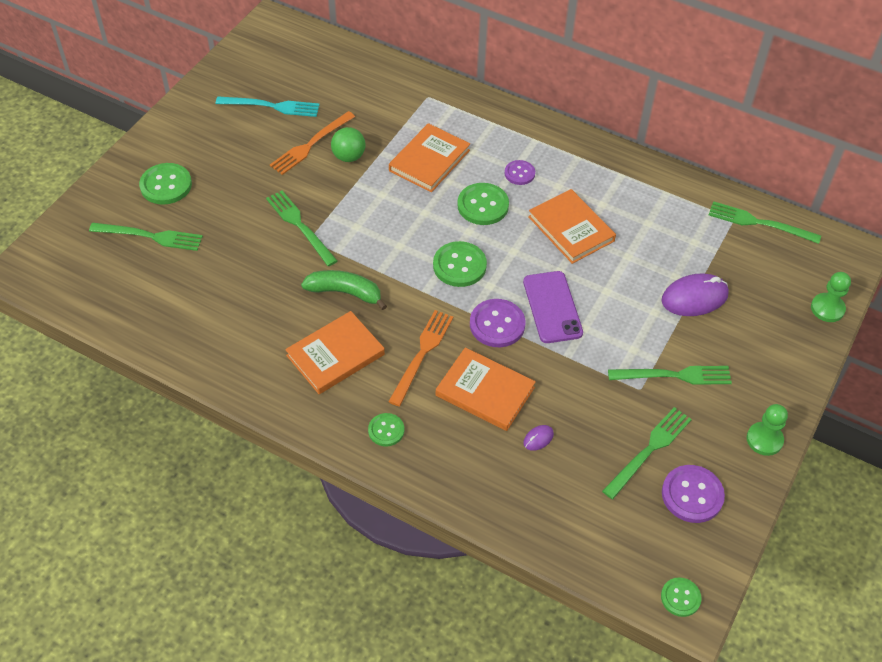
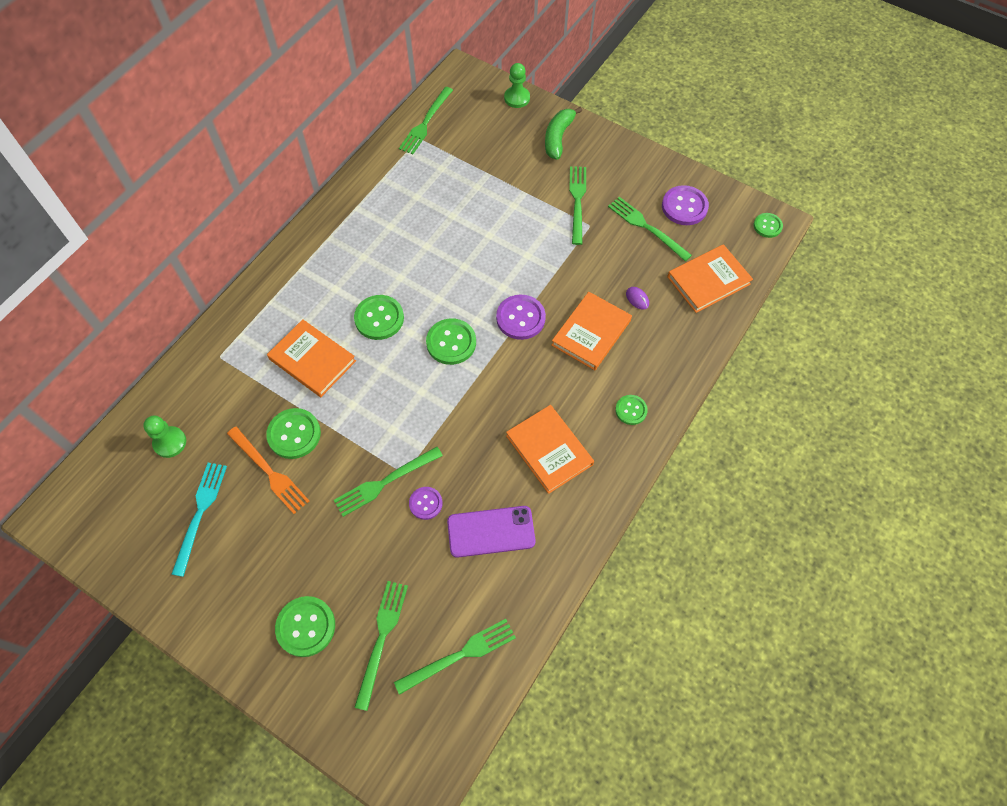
camera: 85 degrees left, 10 degrees up
(129, 292) = (460, 655): none -> green fork
(345, 292) = (475, 440): green banana -> green banana (558, 137)
(349, 157) = (294, 434): green ball -> green button
(422, 354) = (550, 378): orange fork -> none
(519, 173) = (342, 285): purple button -> purple button (425, 503)
(552, 307) = (504, 275): purple phone -> purple phone (491, 531)
(571, 229) = (416, 252): orange book -> orange book (708, 280)
(694, 297) = (500, 177): purple mouse -> none
(764, 439) = (635, 157): green pawn -> green pawn (170, 442)

